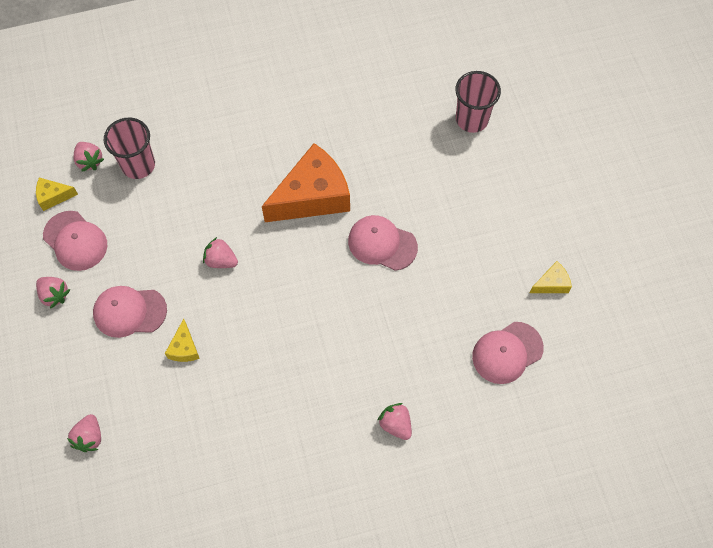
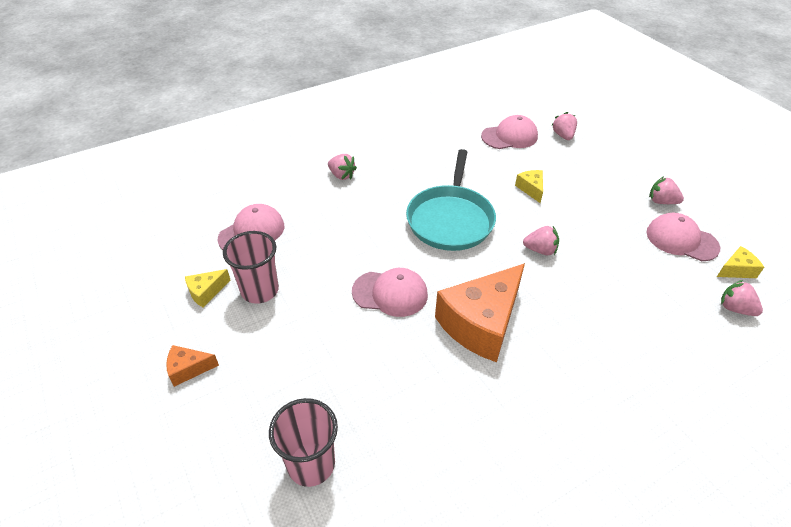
camera: 165 degrees right, 20 degrees down
(129, 312) = (592, 202): pink cap -> pink cap (509, 136)
(138, 165) = (683, 315): pink cup -> pink cup (260, 290)
(293, 322) = (450, 219): none -> turquoise pan
(561, 209) = (188, 369): none -> orange cheese

